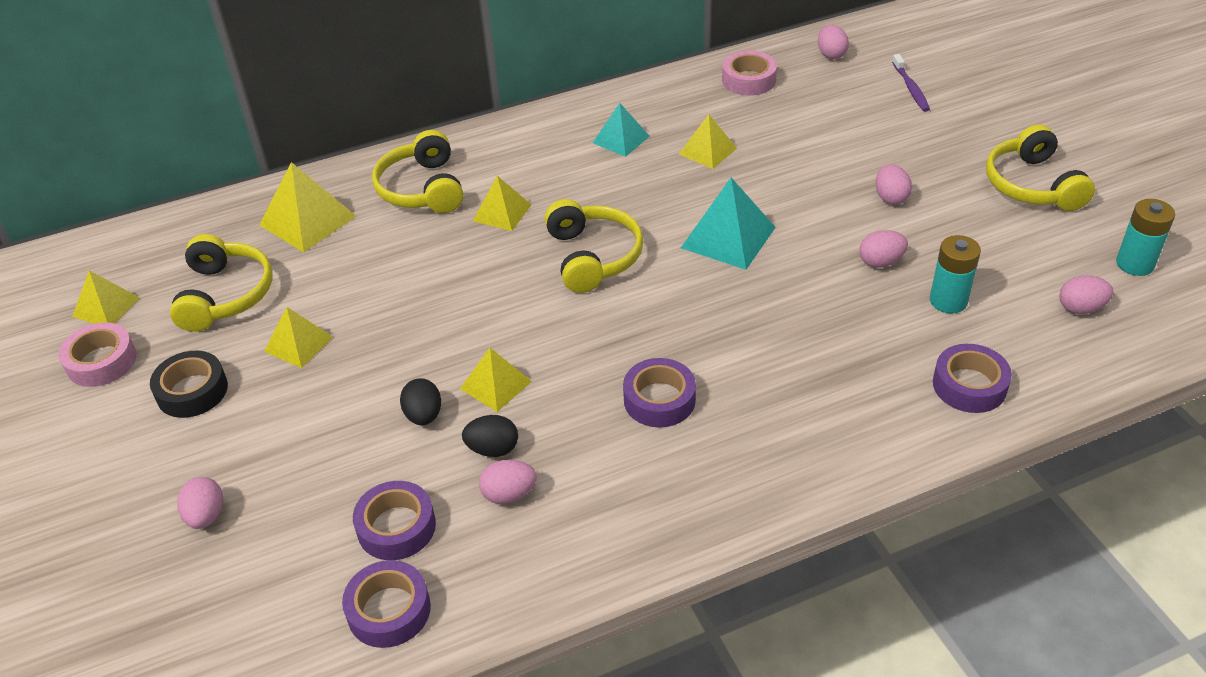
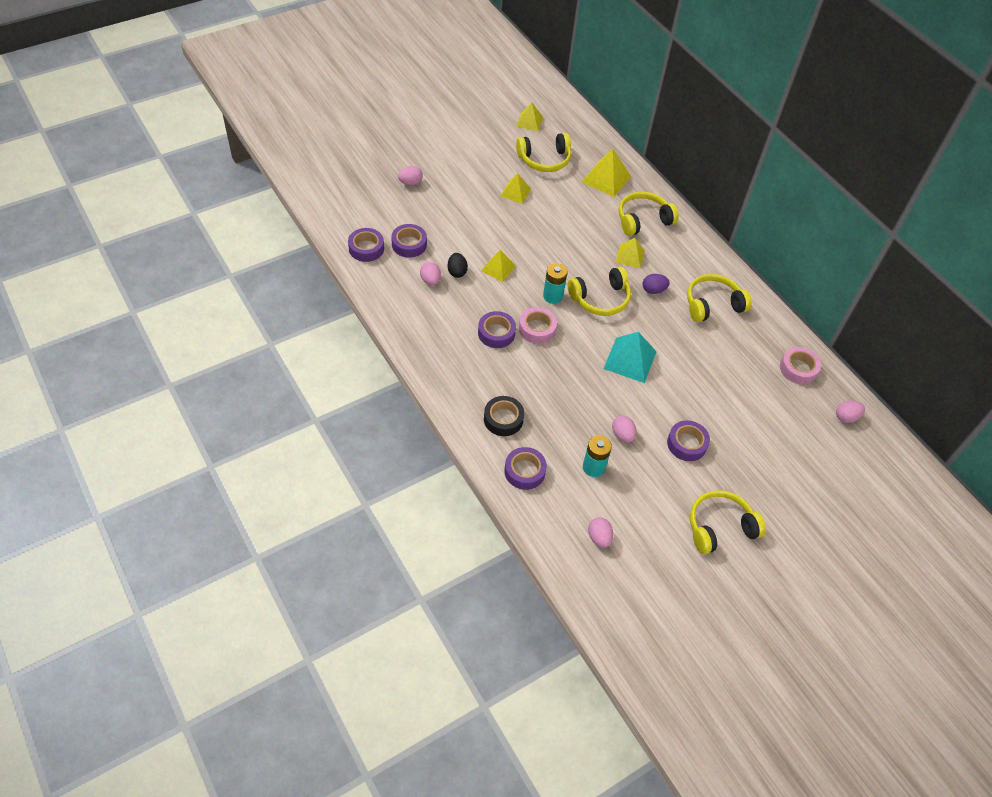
camera: 75 degrees right, 10 degrees up
(101, 361) = (494, 129): pink tape -> pink tape (537, 329)
(192, 391) = (480, 162): black tape -> black tape (503, 419)
(424, 415) = (475, 244): black egg -> none
(582, 195) = (653, 290): none -> purple egg
(621, 139) = (712, 304): turquoise pyramid -> yellow headphones
(707, 151) = (712, 348): yellow pyramid -> none
(890, 198) = (687, 444): pink egg -> purple tape
(911, 88) = (817, 464): purple toothbrush -> none
(1135, 264) = (648, 576): turquoise battery -> turquoise battery (553, 296)

